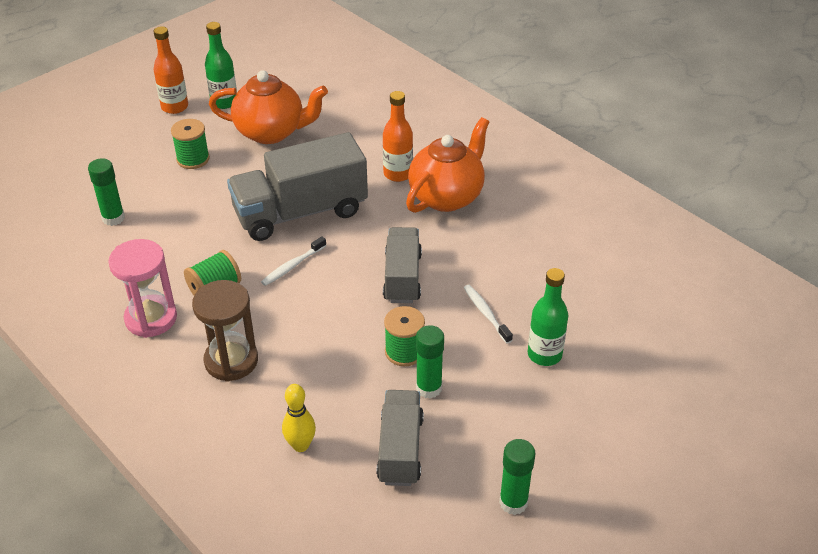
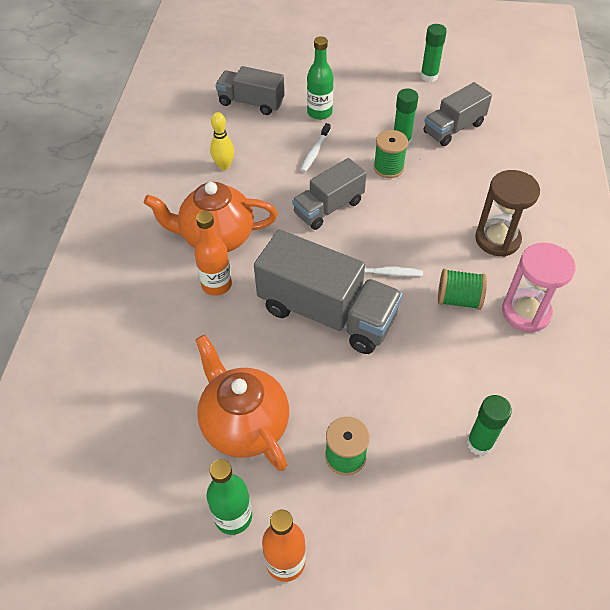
camera: 130 degrees left, 10 degrees up
(300, 445) = (504, 166): yellow bowling pin -> yellow bowling pin (224, 166)
(615, 312) = (251, 102): none -> grey truck

